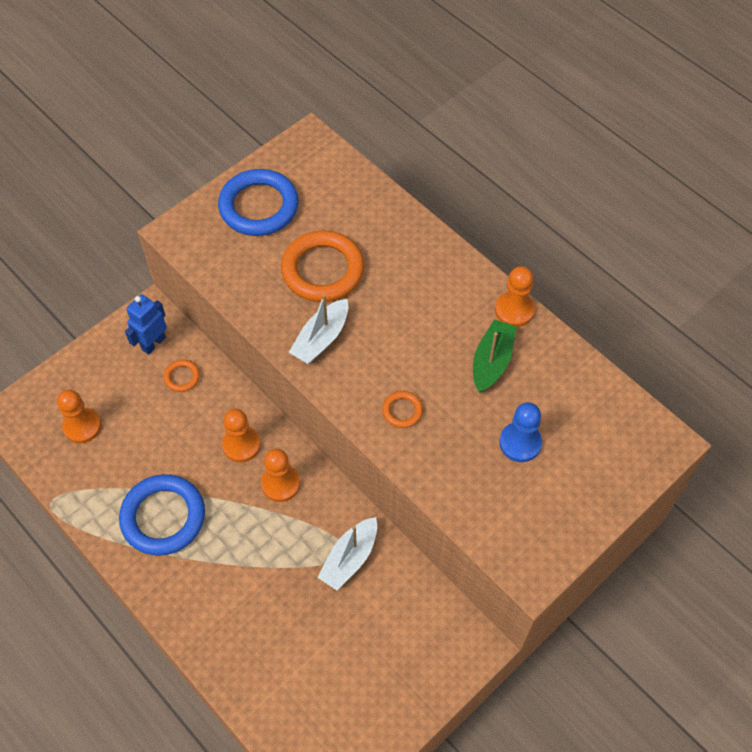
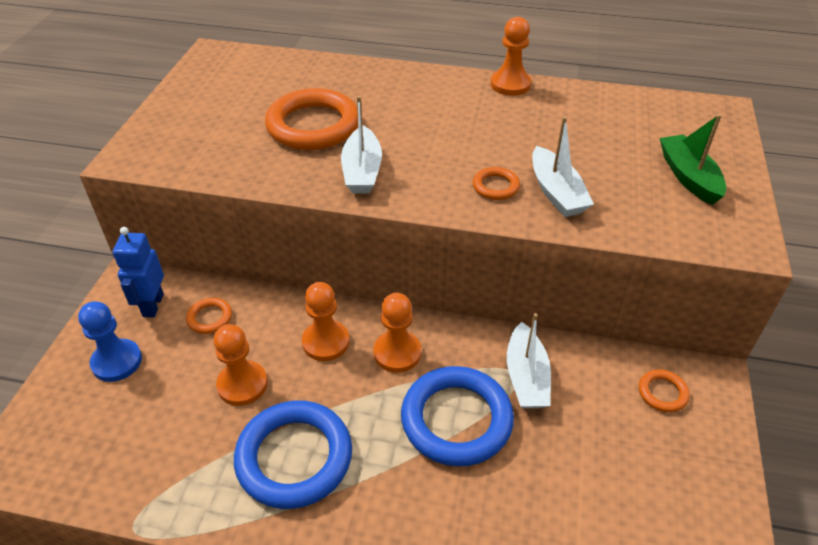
camera: 35 degrees left, 15 degrees down
(82, 426) = (120, 423): orange pawn -> orange pawn (242, 384)
(259, 206) = (204, 109): blue ring -> blue ring (456, 419)
(431, 632) = (662, 393): none -> orange ring
(440, 443) = (556, 192): none -> white boat
(492, 361) = (531, 121): green boat -> green boat (688, 177)
(520, 443) = (619, 160): blue pawn -> blue pawn (117, 362)

